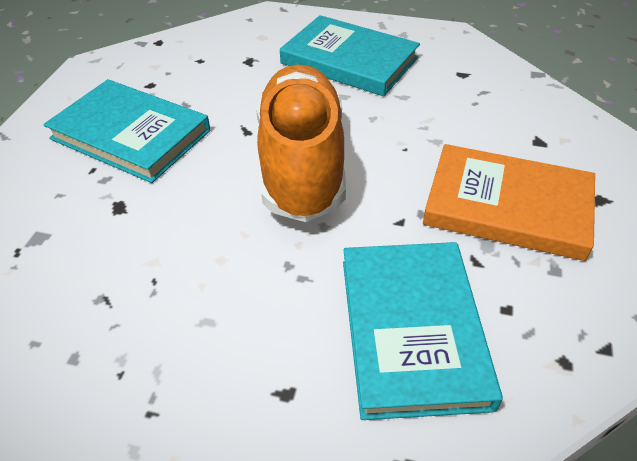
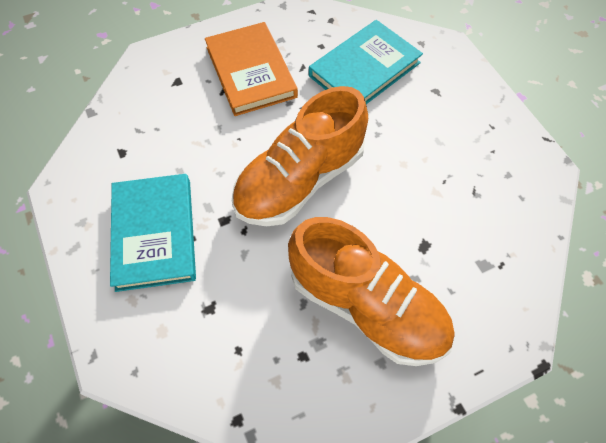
camera: 130 degrees left, 15 degrees up
(130, 135) = (366, 306): turquoise book -> orange shoe

